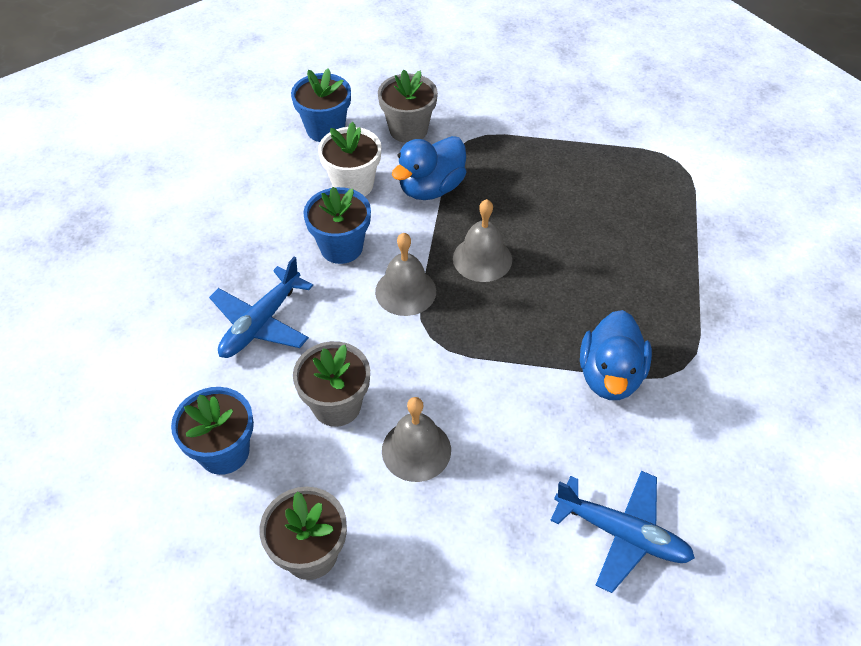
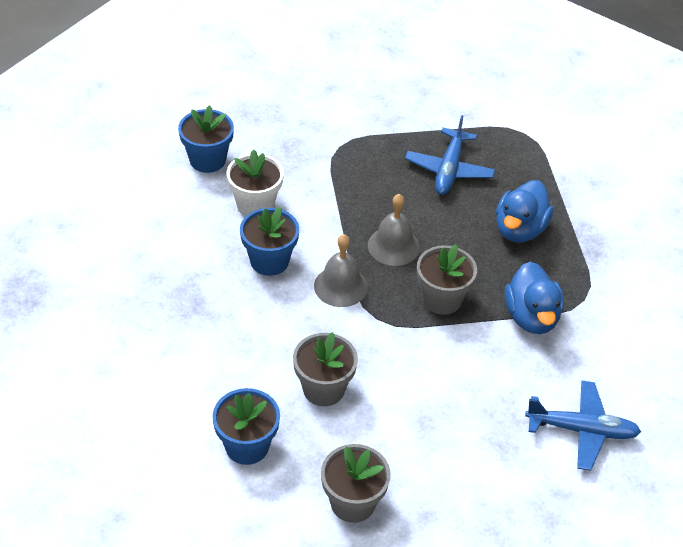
camera: 20 degrees left, 5 degrees down
(261, 323) = (229, 338): blue plane -> blue plane (449, 170)
(408, 130) = (283, 147): grey flower pot -> grey flower pot (442, 299)
(416, 450) = (402, 408): grey bell -> none
(431, 188) = (325, 195): blue duck -> blue duck (519, 230)

